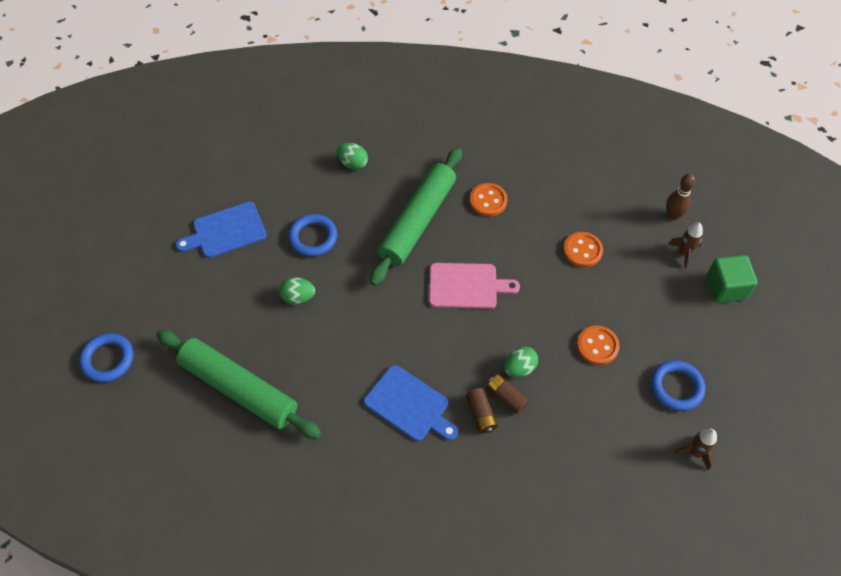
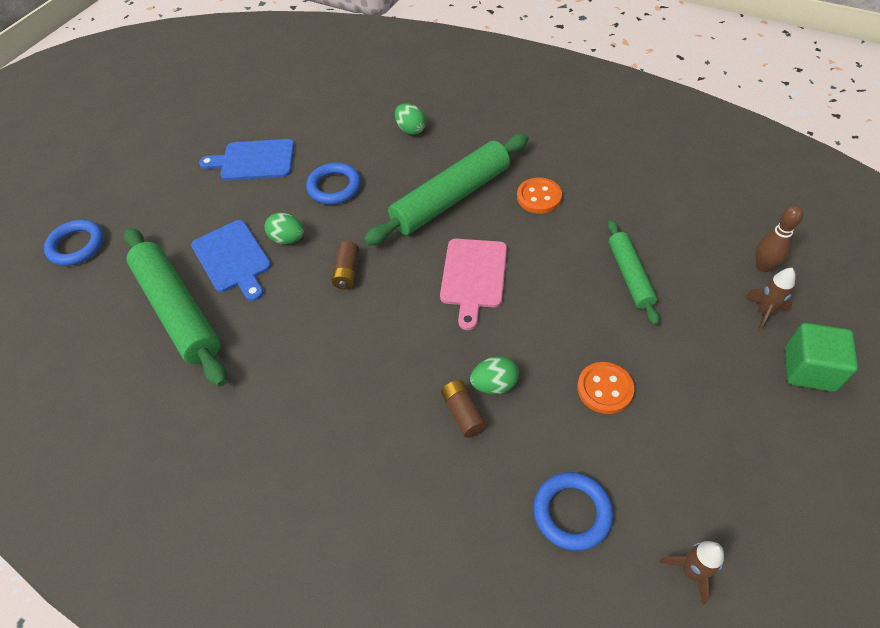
camera: 25 degrees right, 5 degrees down
(409, 405) = (345, 385): blue cutting board -> blue cutting board (233, 259)
(466, 286) = (473, 276): pink cutting board -> pink cutting board turned 75 degrees clockwise
(481, 414) = (423, 423): brown battery -> brown battery (347, 272)
(582, 250) = (630, 276): orange button -> green rolling pin
(676, 387) = (694, 474): blue ring -> blue ring (572, 512)

